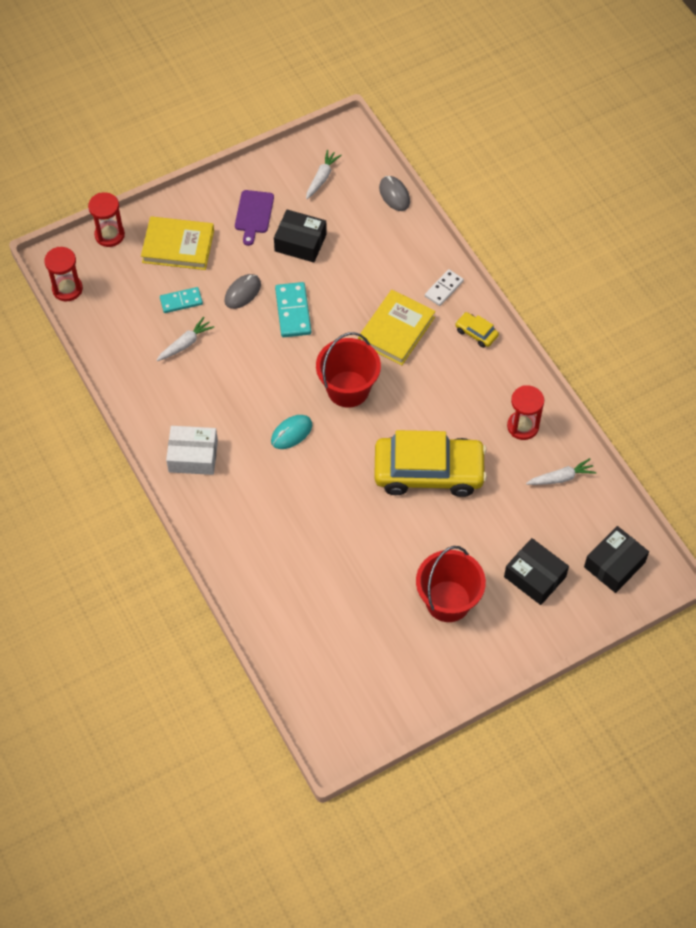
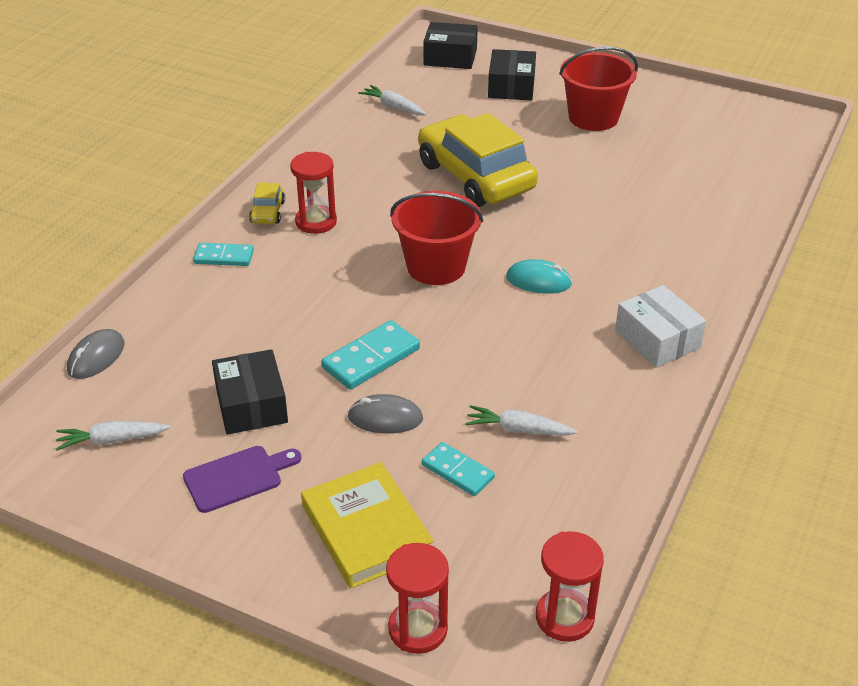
camera: 125 degrees left, 20 degrees down
(396, 330) = (318, 267): yellow book -> none
(444, 289) = (224, 257): white domino -> turquoise domino
(523, 426) = (359, 144): red hourglass -> red hourglass (316, 222)

